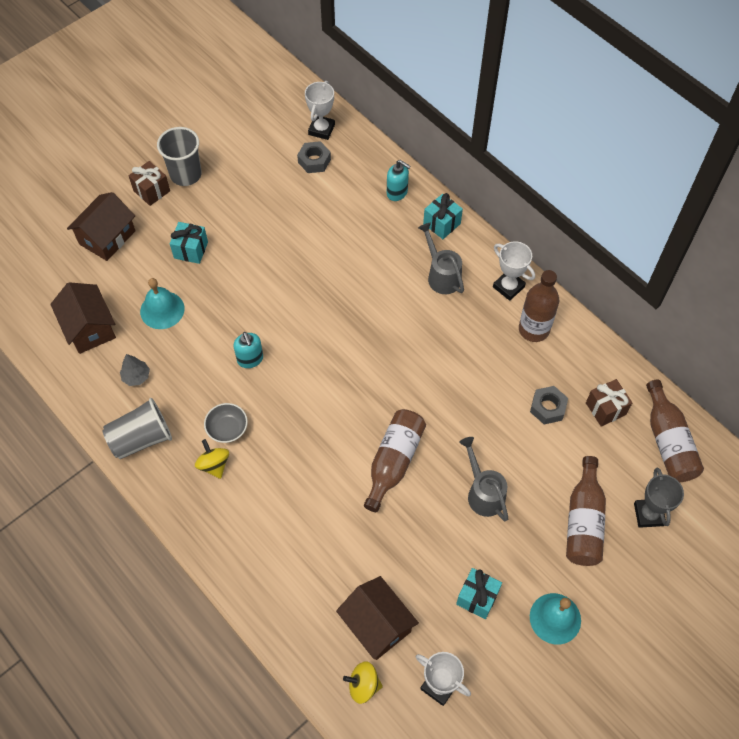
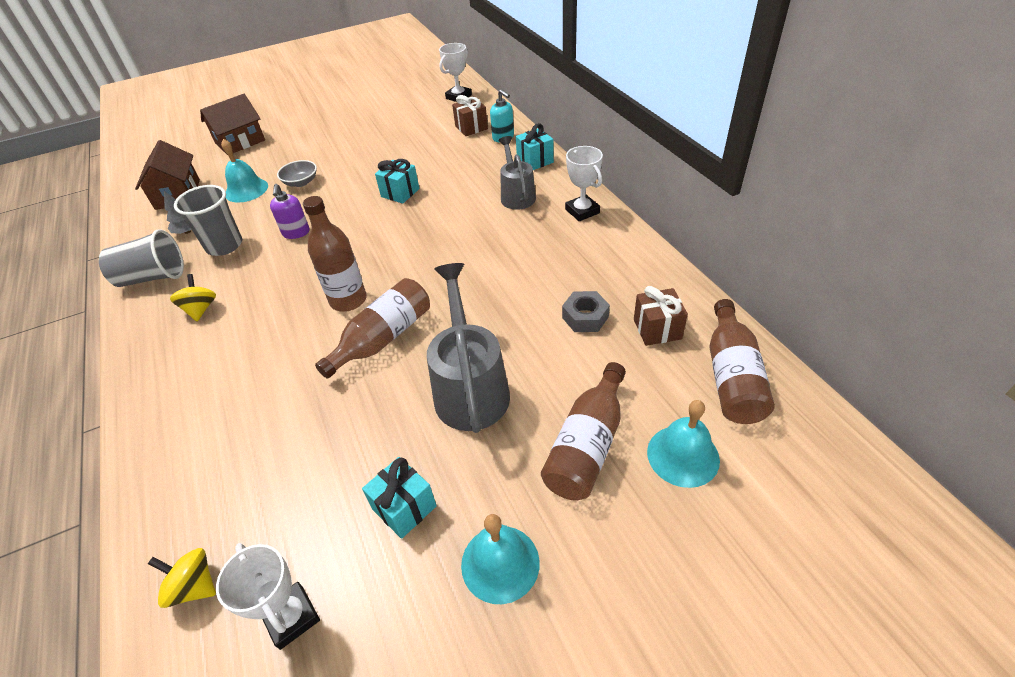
camera: 20 degrees right, 15 degrees down
(152, 191) = (296, 119): brown gift -> brown gift (471, 128)
(186, 174) = (330, 113): grey cup -> grey cup (224, 245)
(191, 250) = (300, 155): turquoise gift -> turquoise gift (400, 193)
(227, 428) = (236, 282): grey bowl -> grey bowl (301, 182)
(250, 359) = (296, 233): turquoise soap dispenser -> purple soap dispenser
(314, 161) = (441, 113): grey nut -> none
(377, 624) = (260, 510): brown house -> none
(483, 492) = (470, 387): grey watering can -> grey watering can, size x1.56
(534, 329) = (596, 247): brown bottle -> brown bottle (348, 300)
(648, 514) = (683, 455): grey trophy -> turquoise bell

